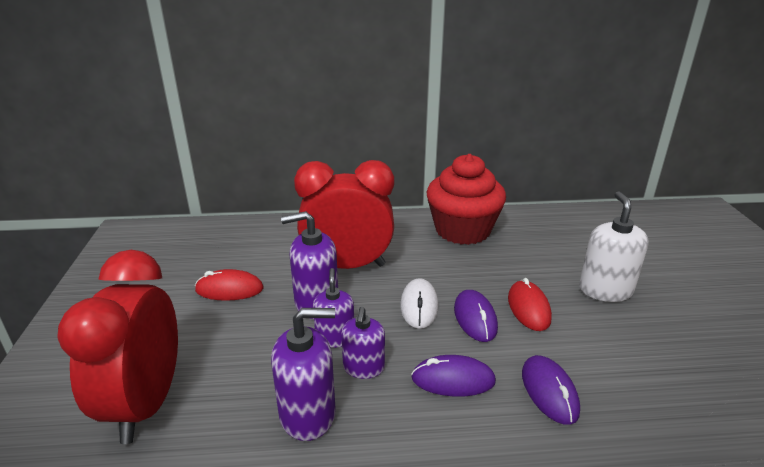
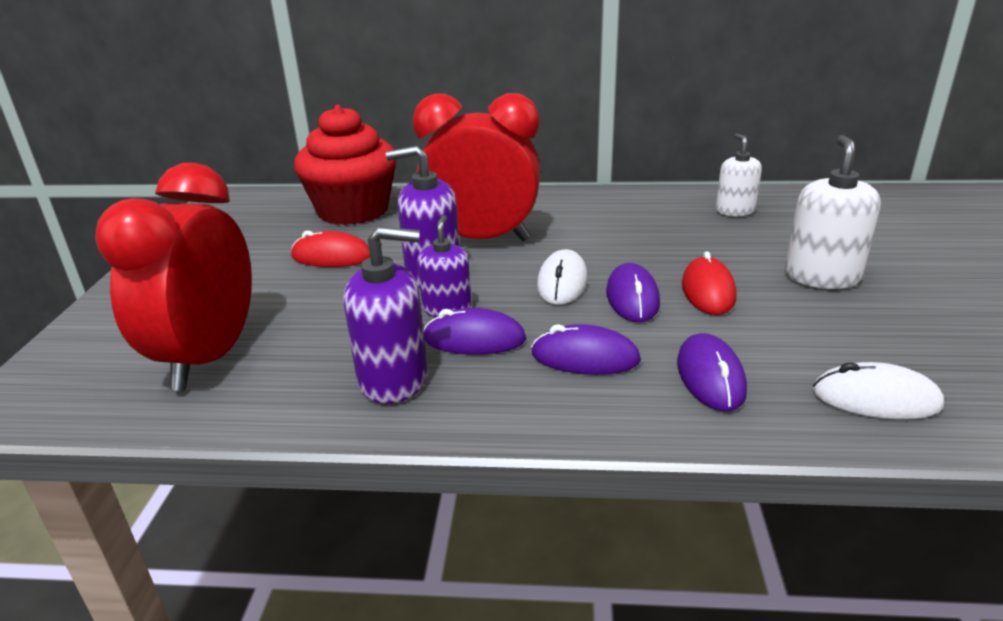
camera: 10 degrees right, 0 degrees up
(363, 368) = (474, 339): purple soap dispenser -> purple mouse
(462, 230) = (642, 208): red cupcake -> red cupcake (353, 210)
(530, 230) = (734, 210): none -> white soap dispenser
(668, 403) = (875, 398): none -> white mouse

